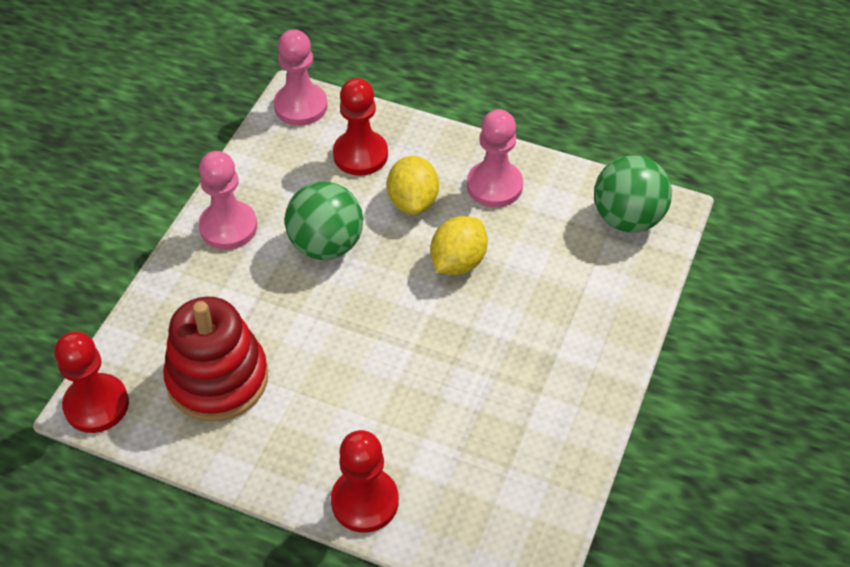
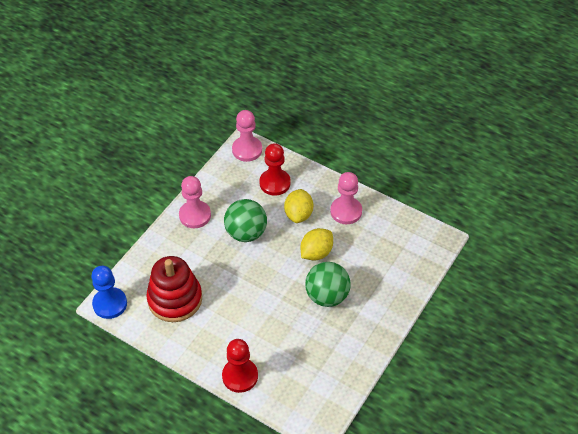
camera: 10 degrees right, 0 degrees up
(96, 405) = (110, 304): red pawn -> blue pawn
(627, 218) = (416, 241): green ball -> green ball (327, 296)

